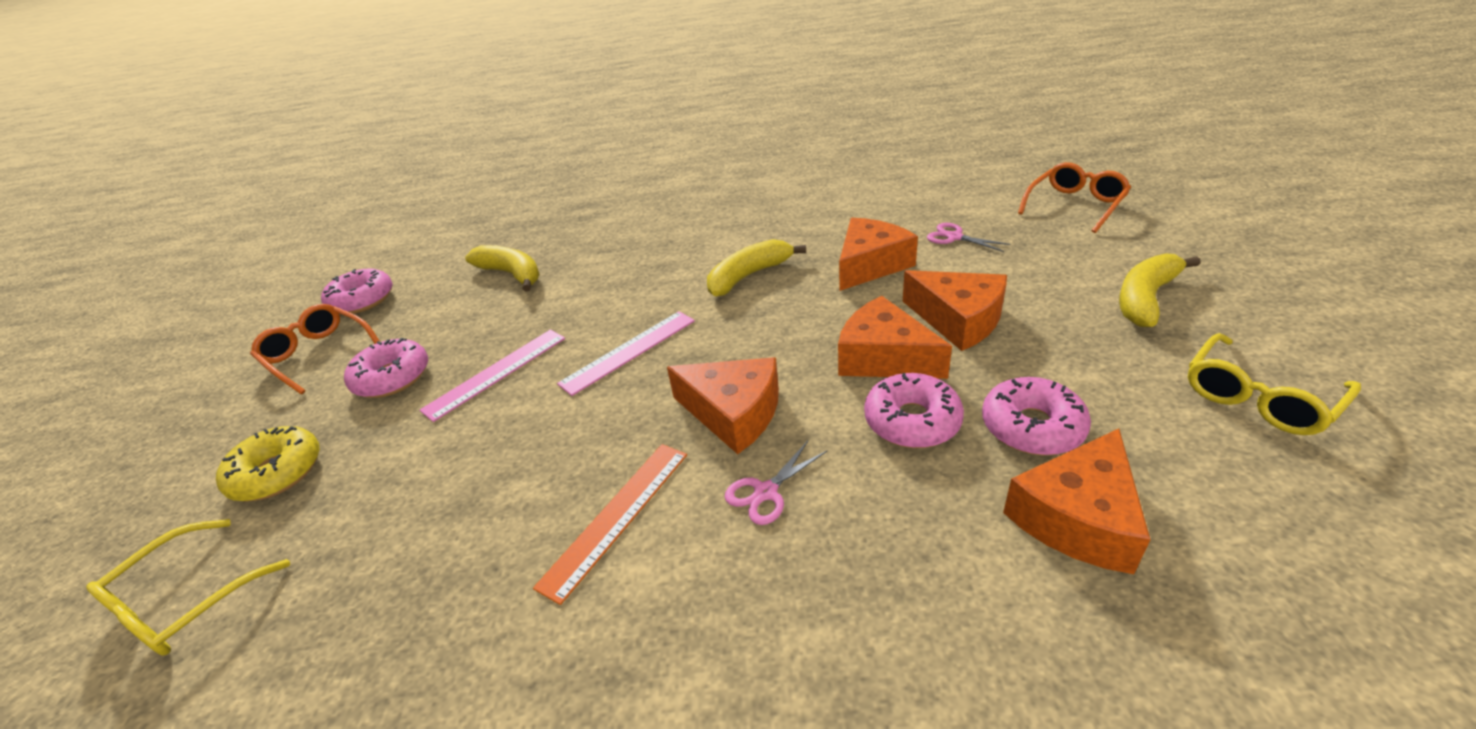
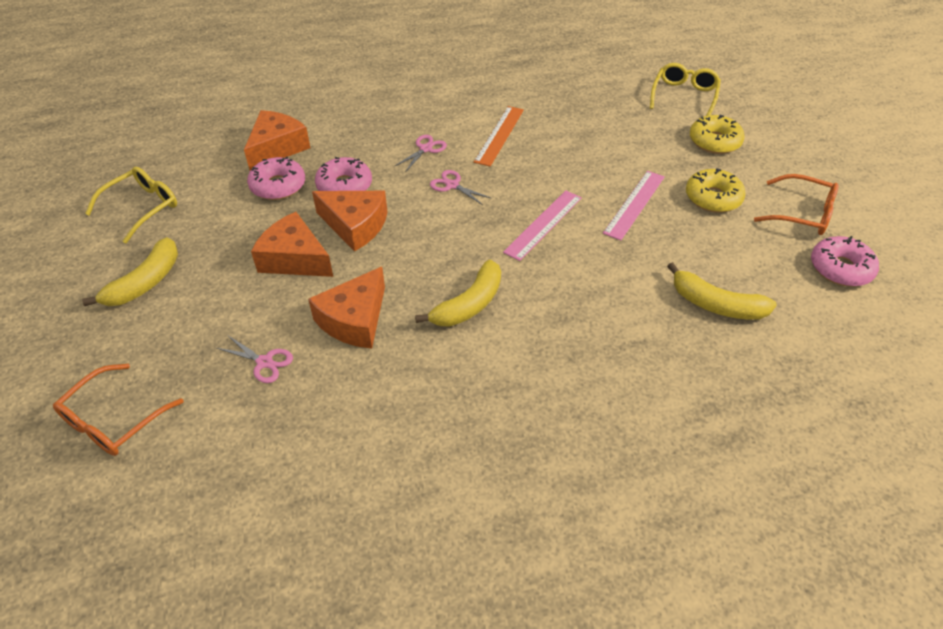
camera: 165 degrees right, 10 degrees up
(392, 377) = (713, 198): pink donut -> yellow donut
(734, 413) = (452, 185): orange cheese -> pink scissors

